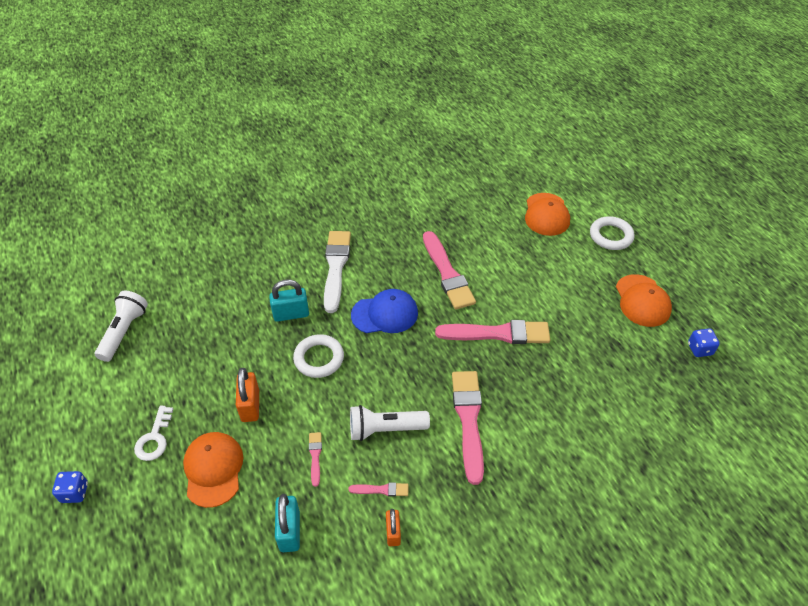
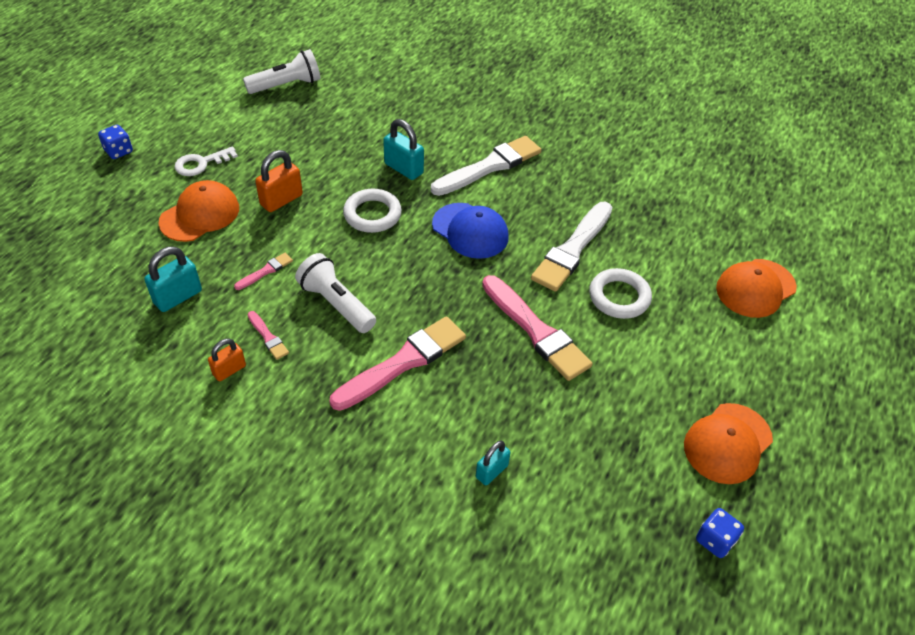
camera: 50 degrees right, 0 degrees up
(447, 273) = (572, 249): pink brush -> white brush
(588, 424) = (491, 471): none -> turquoise padlock
(611, 236) = (795, 364): white ring -> white ring (619, 297)

